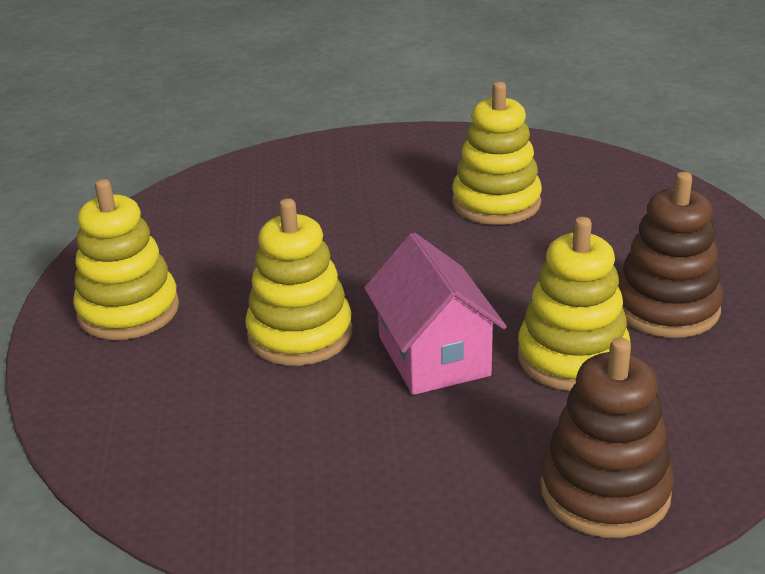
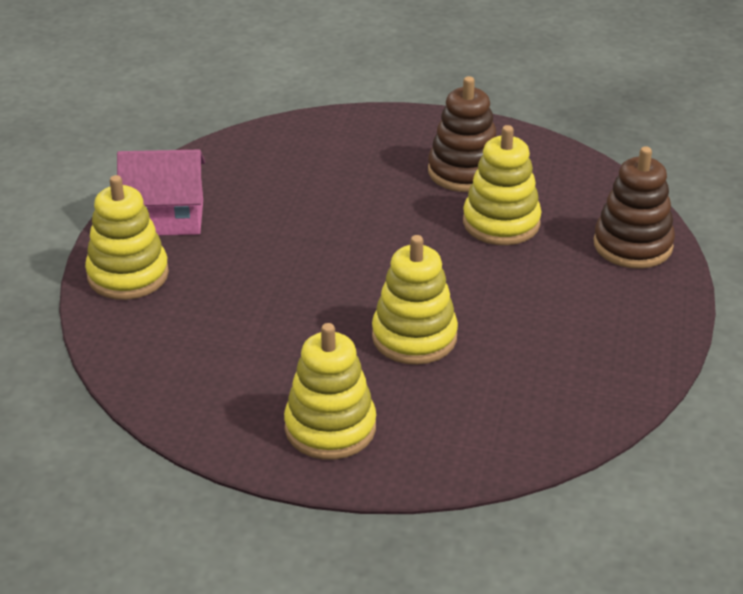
camera: 75 degrees left, 5 degrees up
(434, 356) = (472, 279): pink house -> pink house (166, 218)
(496, 203) = (279, 205): yellow stacking toy -> yellow stacking toy (128, 275)

